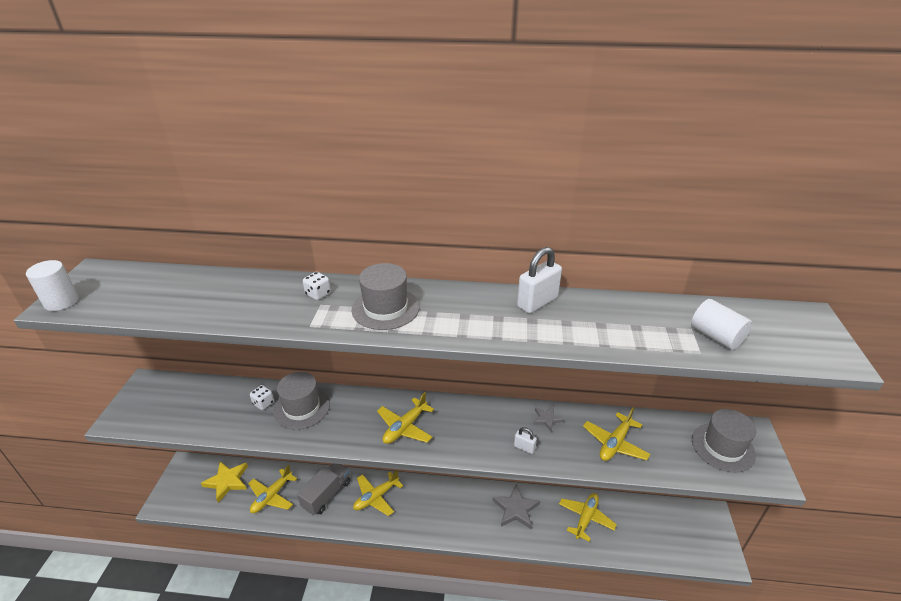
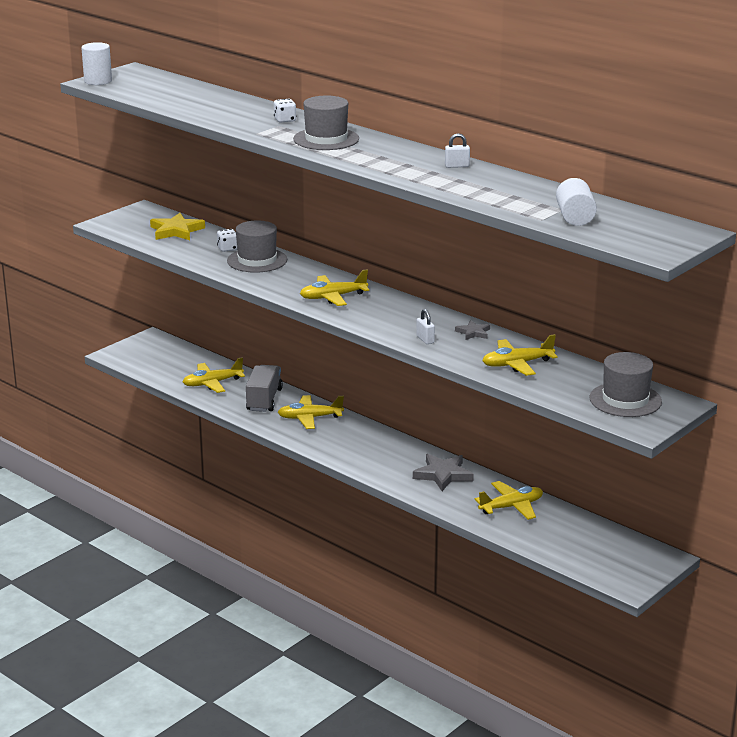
camera: 35 degrees right, 10 degrees down
(227, 481) = (181, 360): yellow star -> yellow star (176, 231)
(327, 494) = (264, 400): grey truck -> grey truck turned 60 degrees counterclockwise
(537, 302) = (457, 166): white padlock -> white padlock, size x0.52

